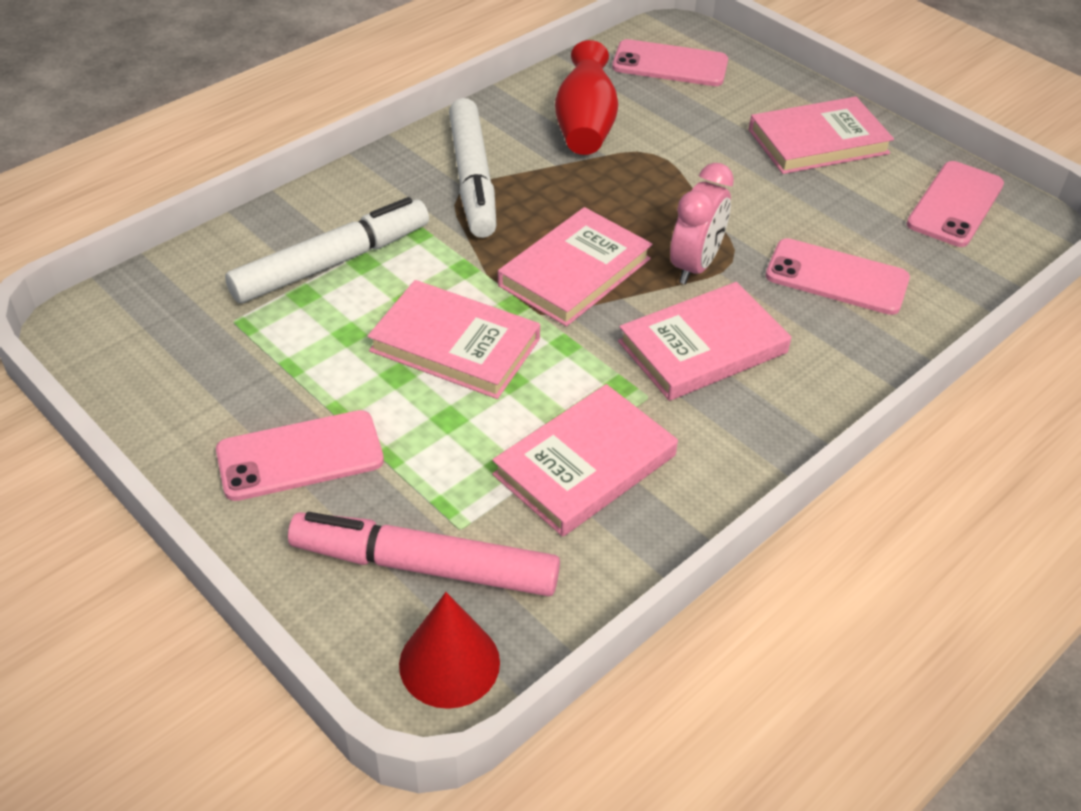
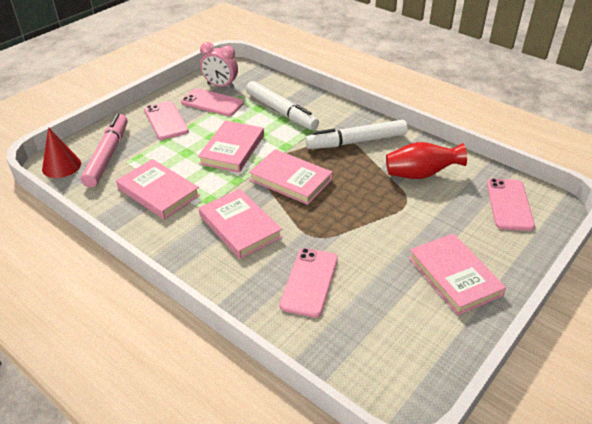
camera: 85 degrees right, 5 degrees down
(695, 266) = (306, 221): pink clock -> pink clock (220, 86)
(955, 204) = (408, 351): pink phone -> pink phone (212, 103)

